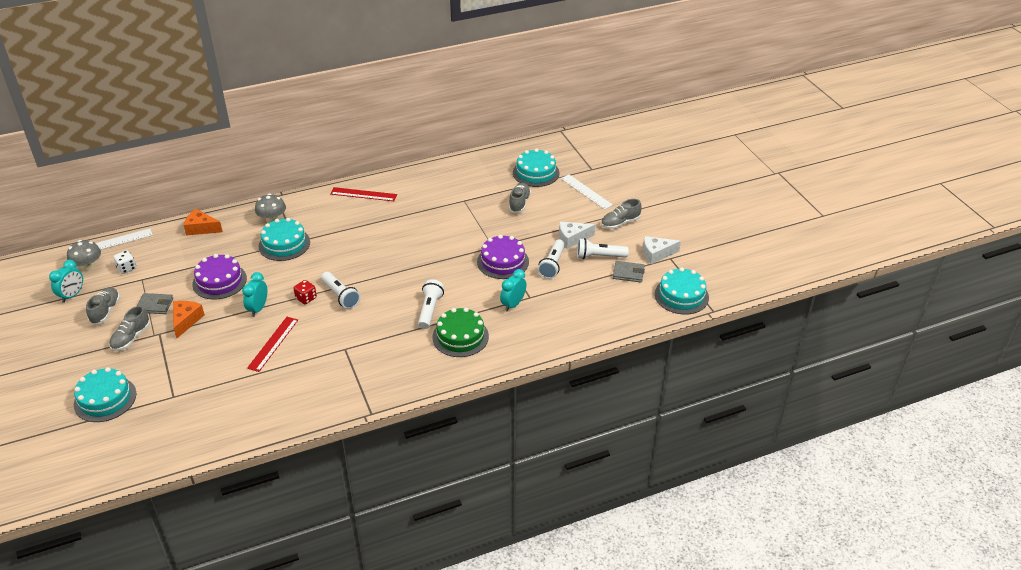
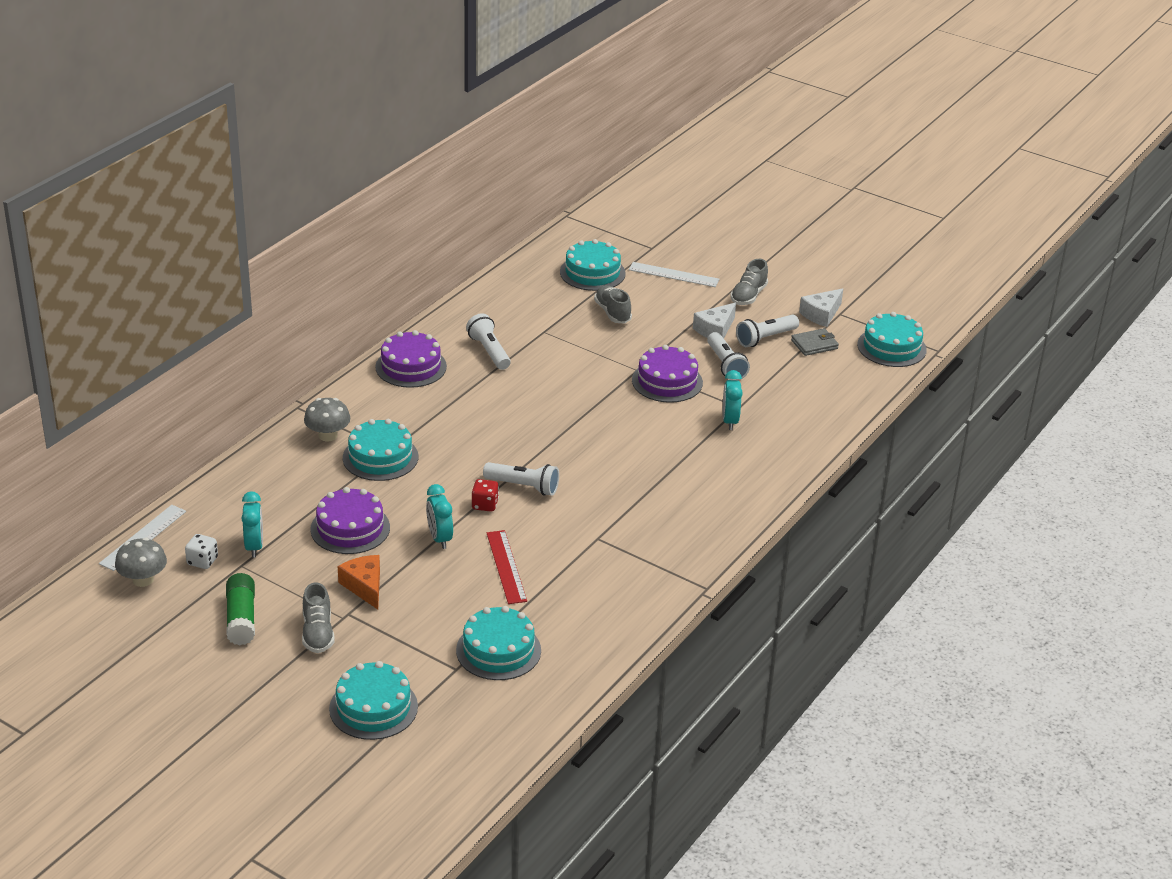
camera: 35 degrees left, 5 degrees down
(72, 295) = (168, 620): turquoise clock -> turquoise clock (254, 546)
(105, 311) = (241, 618): grey shoe -> green glue stick
(155, 305) = (300, 586): grey wallet -> none
(201, 228) = (244, 479): orange cheese -> none
(208, 396) = (498, 650): none -> turquoise cake
(363, 194) = (411, 367): red ruler -> purple cake
(429, 310) = (645, 461): white flashlight -> white flashlight (489, 351)
(460, 337) = (711, 475): green cake -> none

